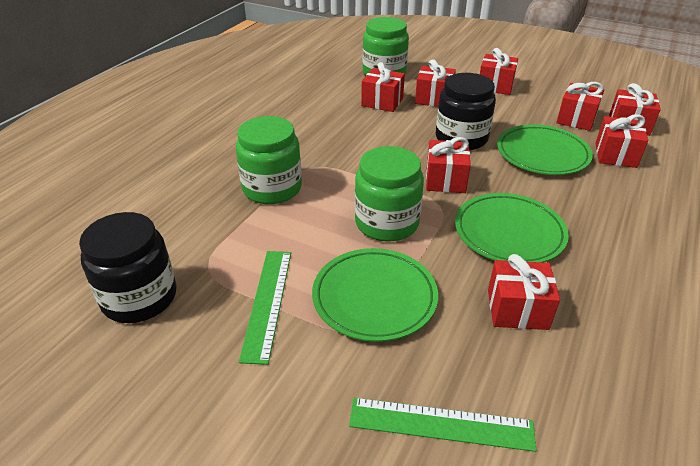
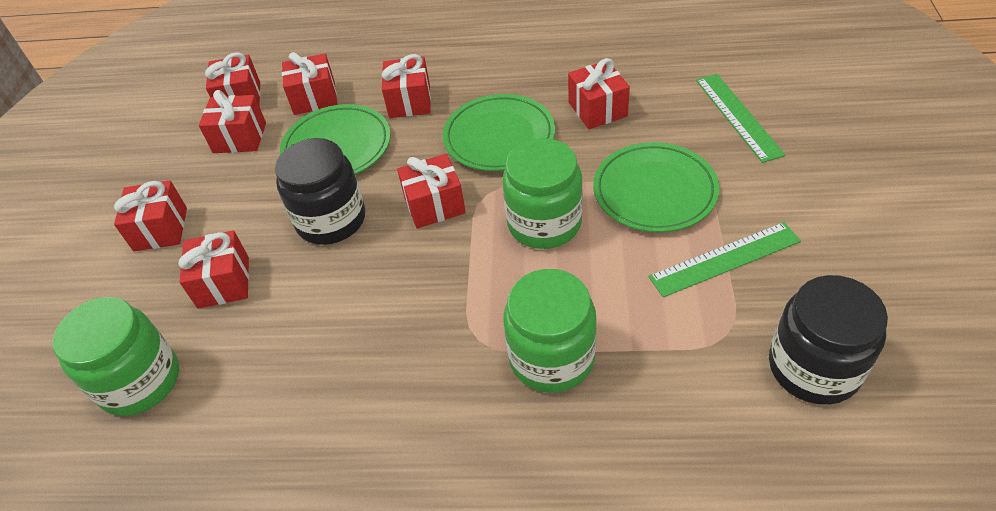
camera: 110 degrees left, 10 degrees up
(382, 102) = (254, 339): red gift -> red gift (409, 101)

